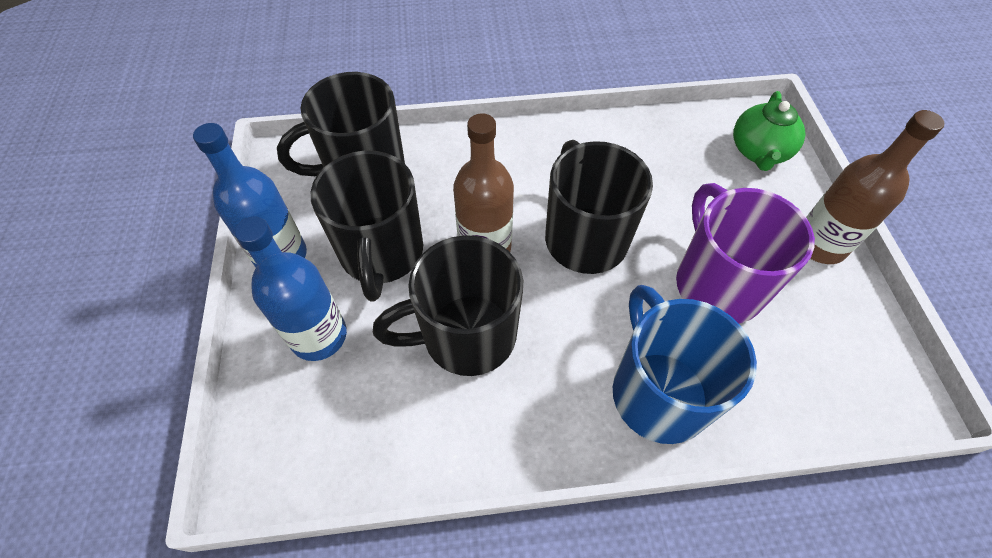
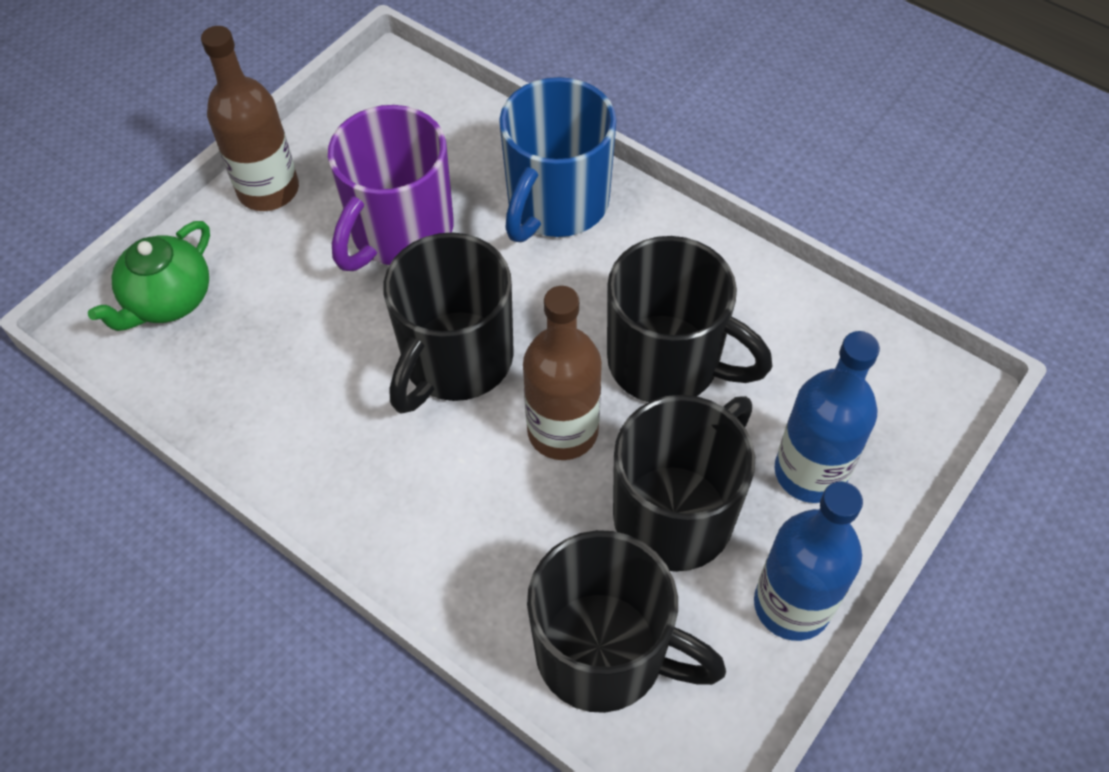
camera: 135 degrees left, 0 degrees up
(758, 152) = (168, 300): green teapot -> green teapot turned 150 degrees clockwise

